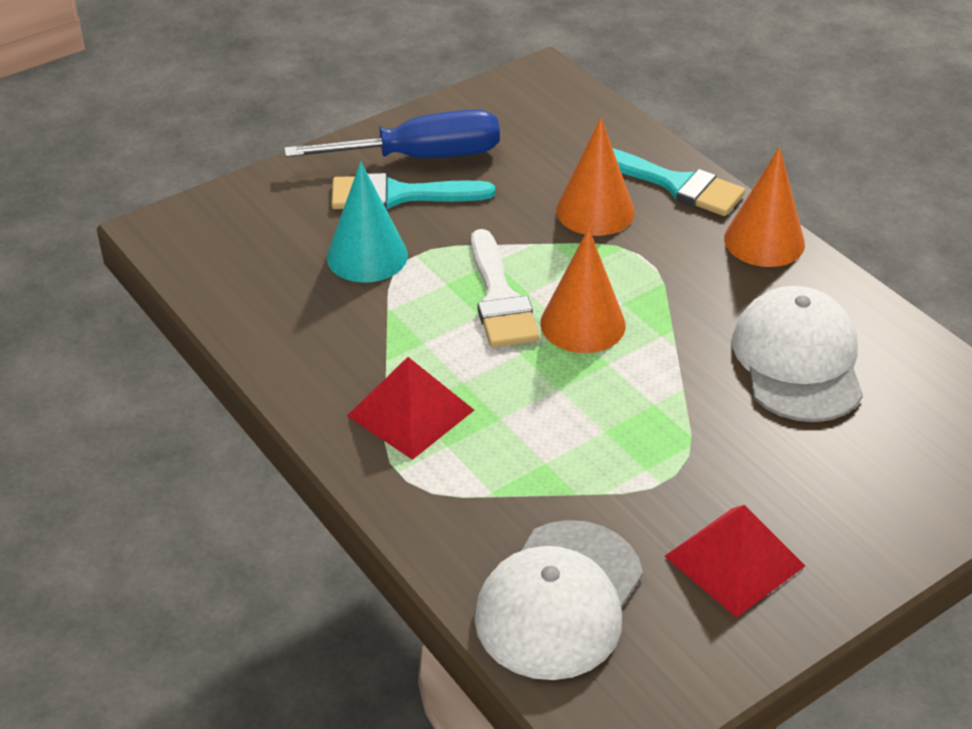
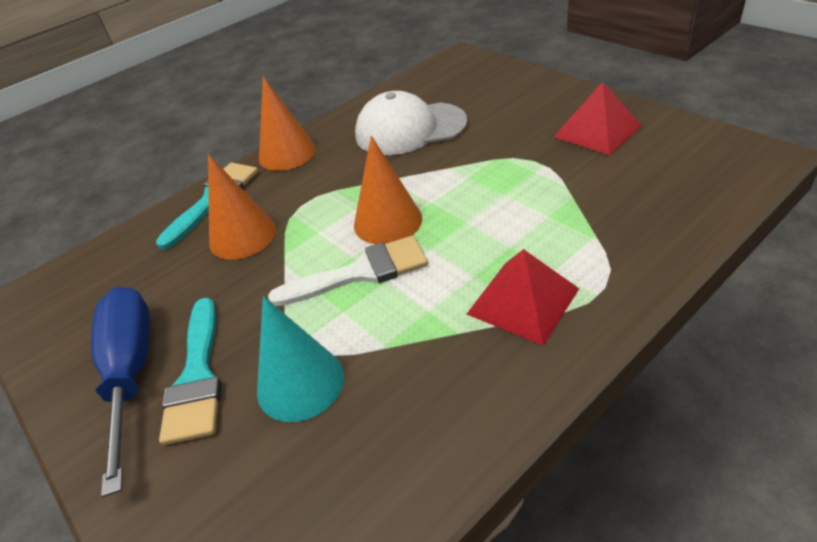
camera: 90 degrees left, 0 degrees up
(559, 600) = (676, 189): white cap -> none

